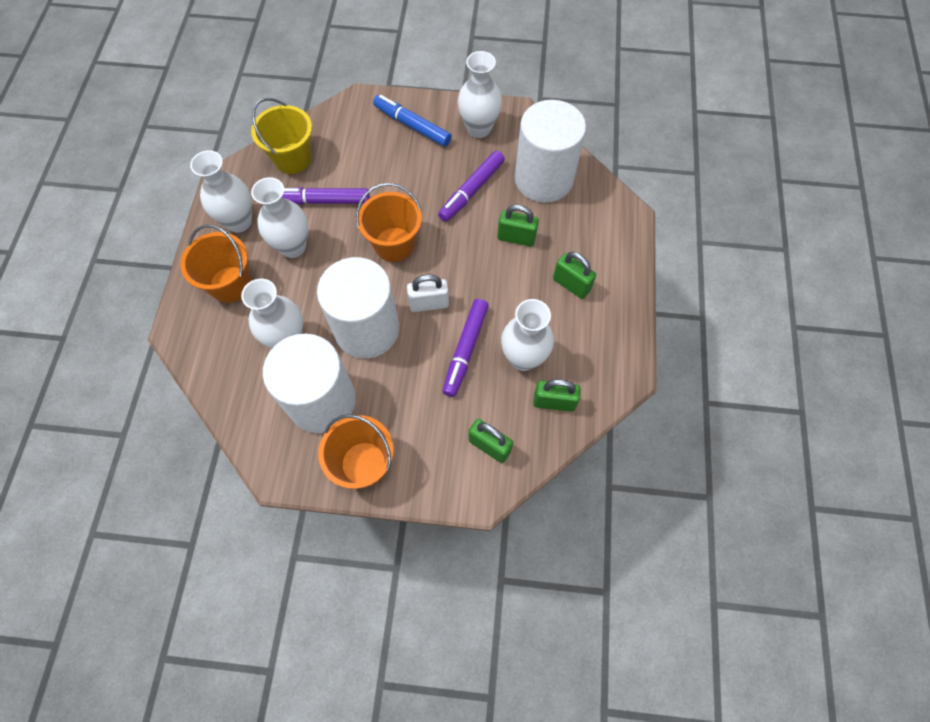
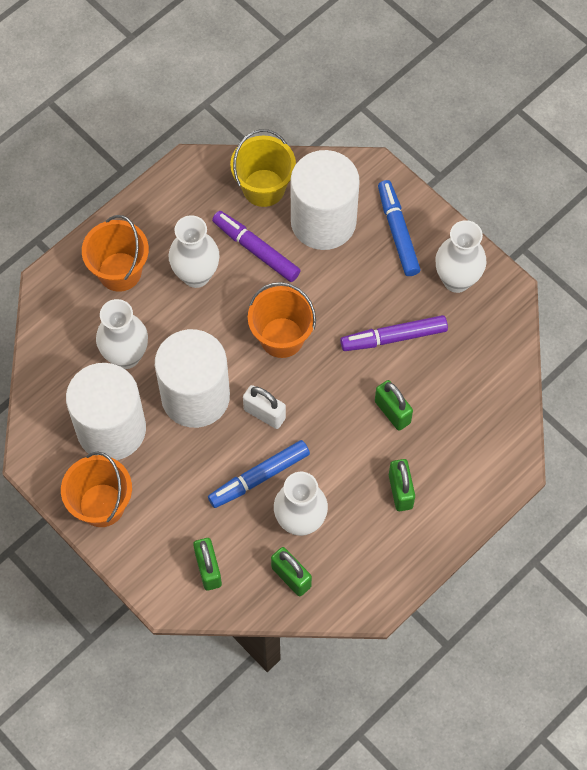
camera: 40 degrees right, 0 degrees up
(239, 222) = (170, 218): white vase -> none
(465, 350) = (259, 477): purple marker -> blue marker
(543, 179) = (469, 375): white cylinder -> white cylinder (323, 221)

